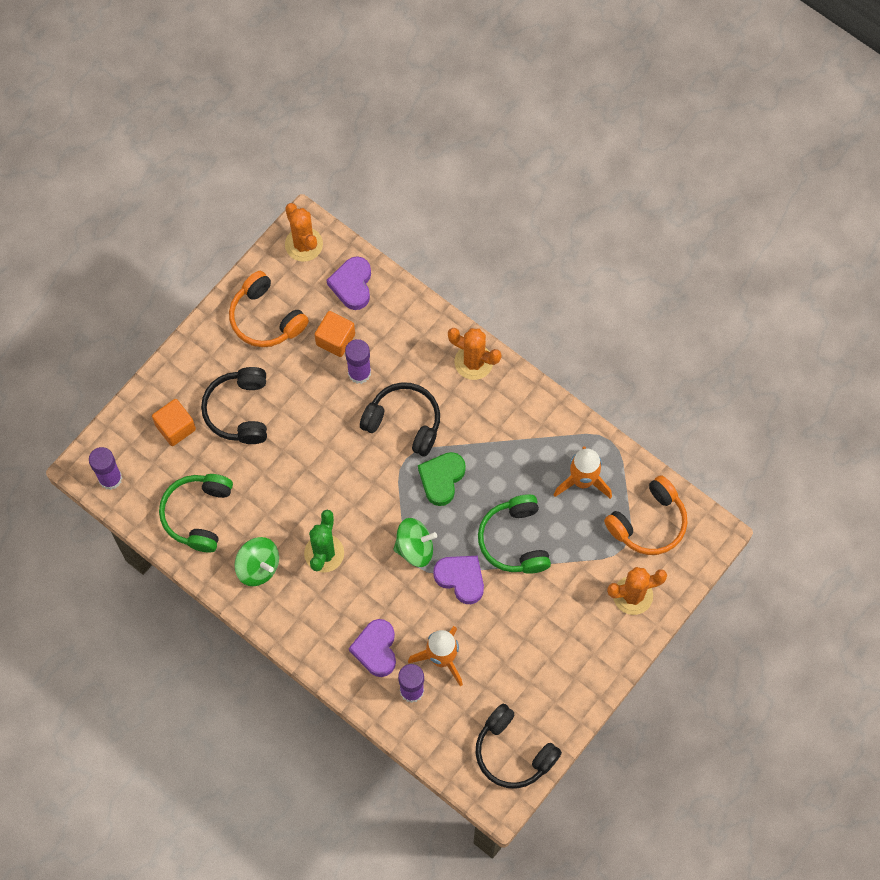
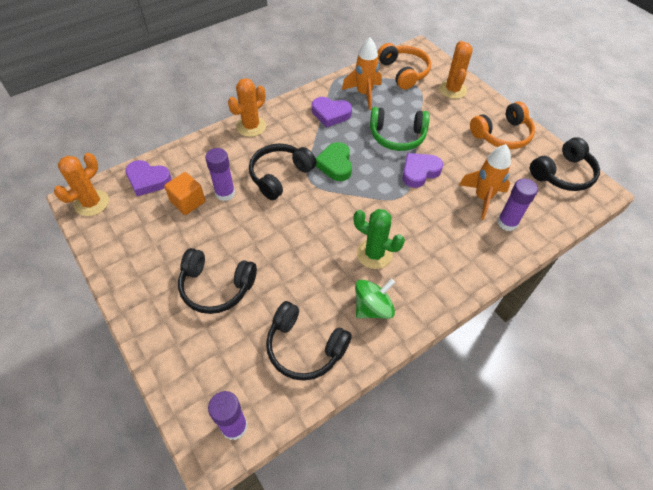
camera: 75 degrees left, 15 degrees down
(175, 427) = (207, 346): orange cube -> none
(198, 514) = (304, 347): green headphones -> black headphones
(266, 318) = (140, 245): orange headphones -> orange headphones (502, 135)
(304, 244) = (92, 203): orange cactus -> orange cactus turned 45 degrees counterclockwise
(376, 649) = (468, 238): purple heart -> purple heart (330, 114)
(415, 548) = (387, 193): green spinning top -> none
(441, 479) = (335, 164): green heart -> green heart turned 45 degrees clockwise

